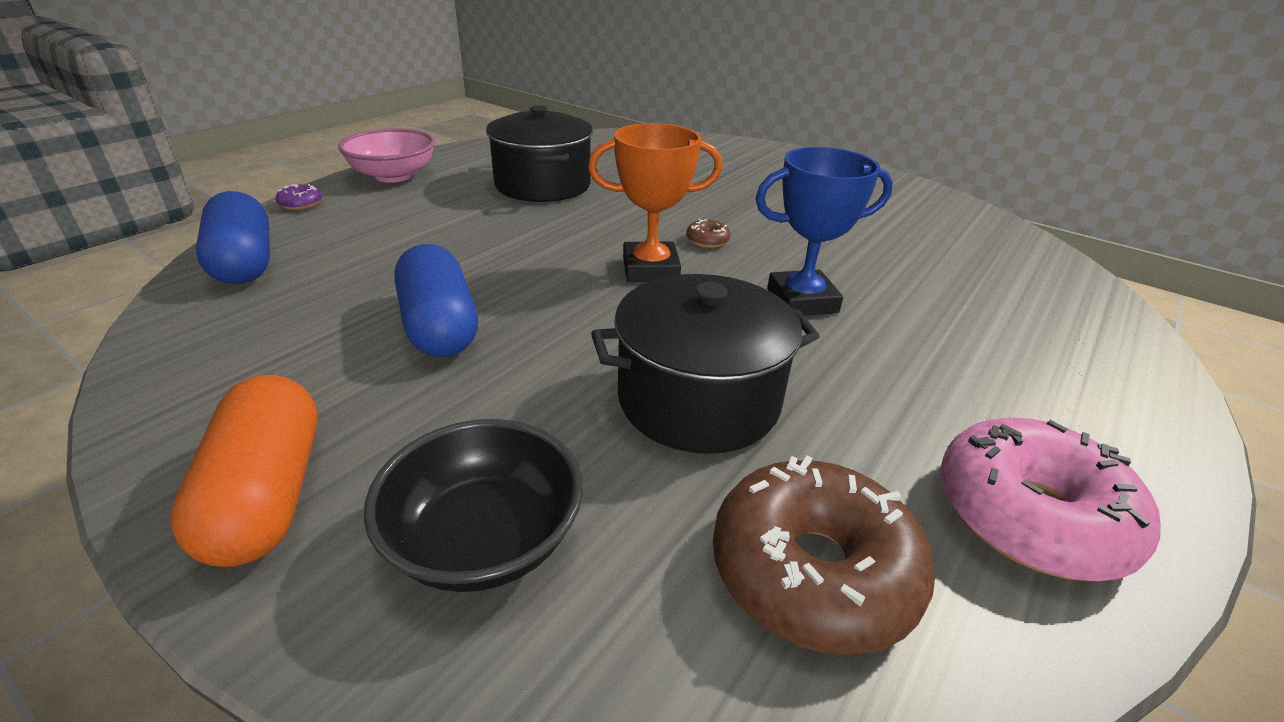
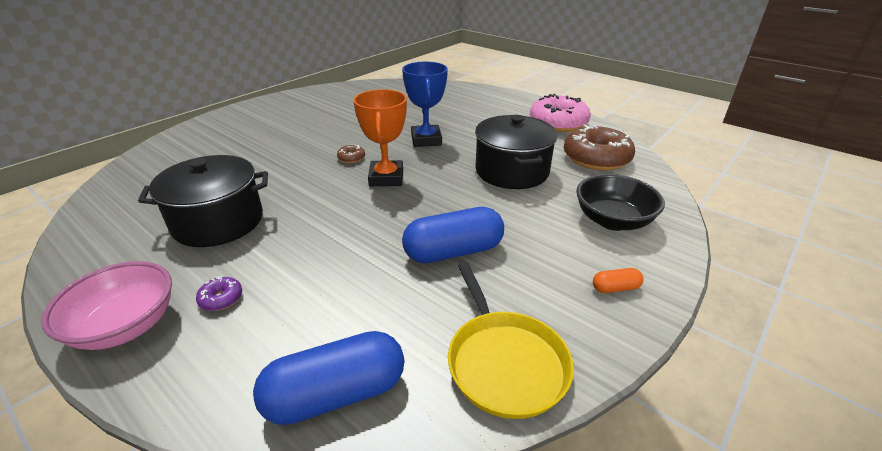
camera: 85 degrees left, 0 degrees up
(202, 359) = (504, 362): none -> yellow pan
(267, 495) = (615, 288): orange capsule -> orange capsule, size x0.45
(301, 204) = (180, 393): purple donut -> purple donut (221, 299)

